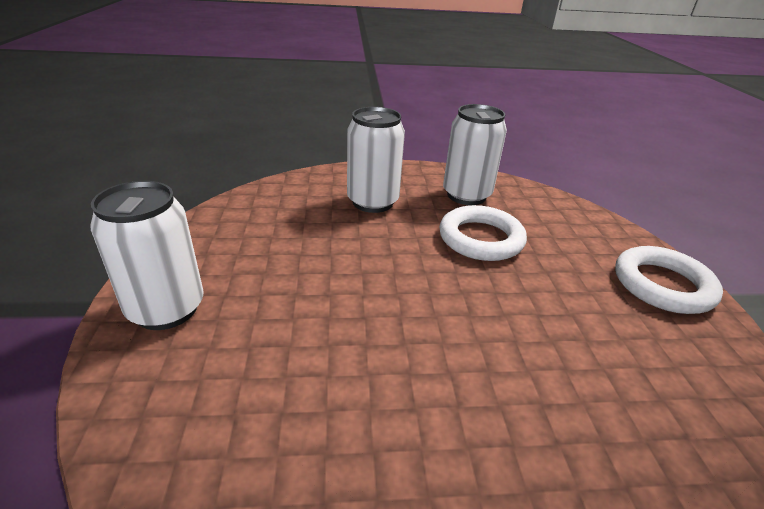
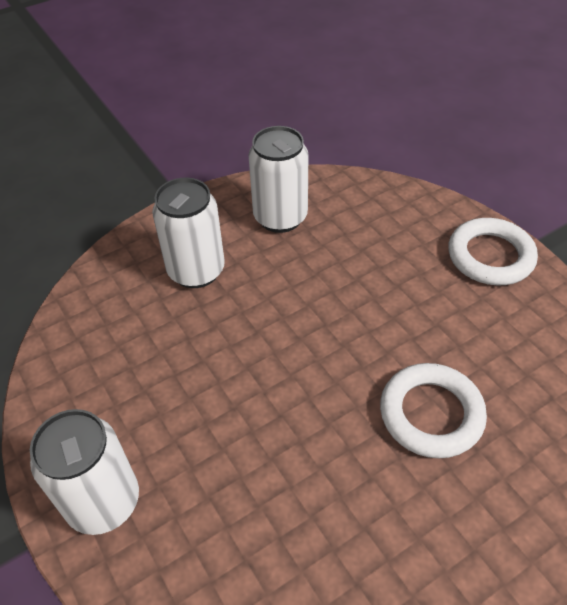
camera: 25 degrees left, 15 degrees up
(481, 239) = (325, 272): white ring -> white ring (431, 414)

